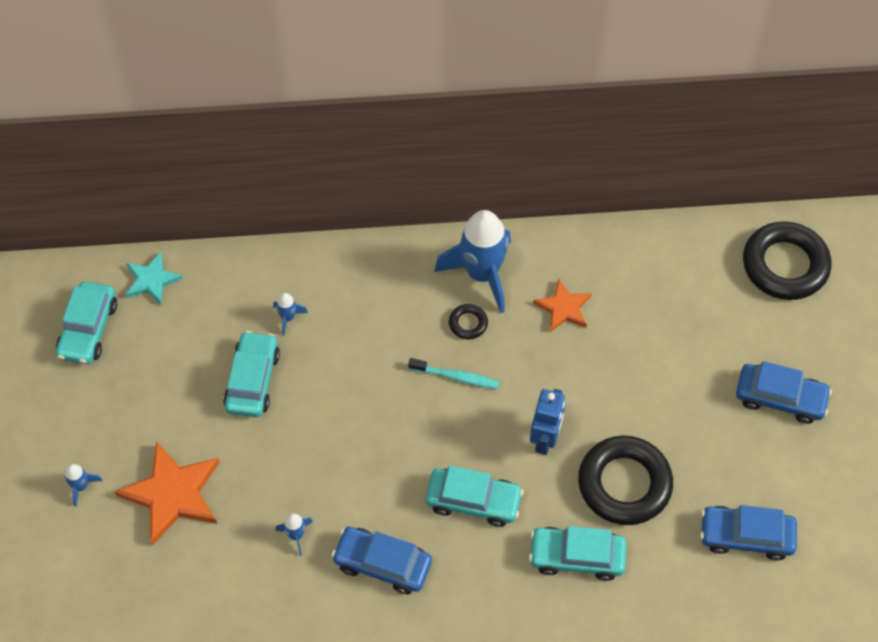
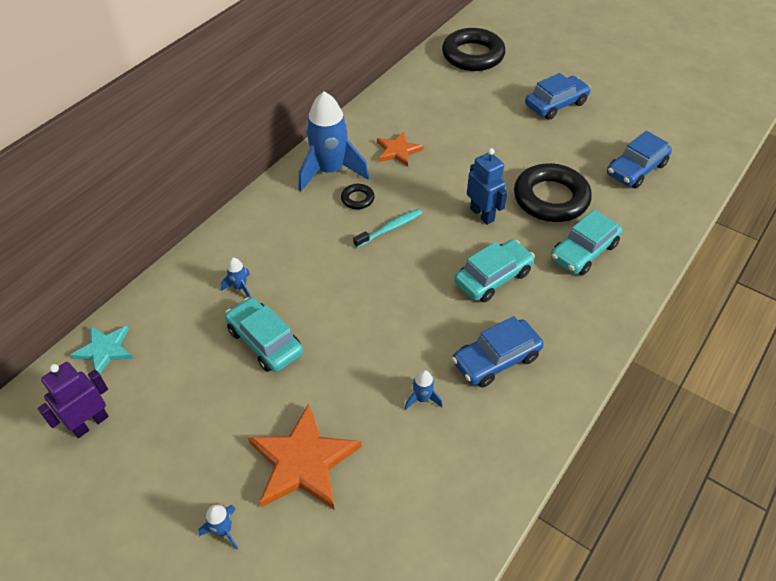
camera: 50 degrees left, 10 degrees down
(88, 329) = (90, 423): turquoise car -> purple robot

